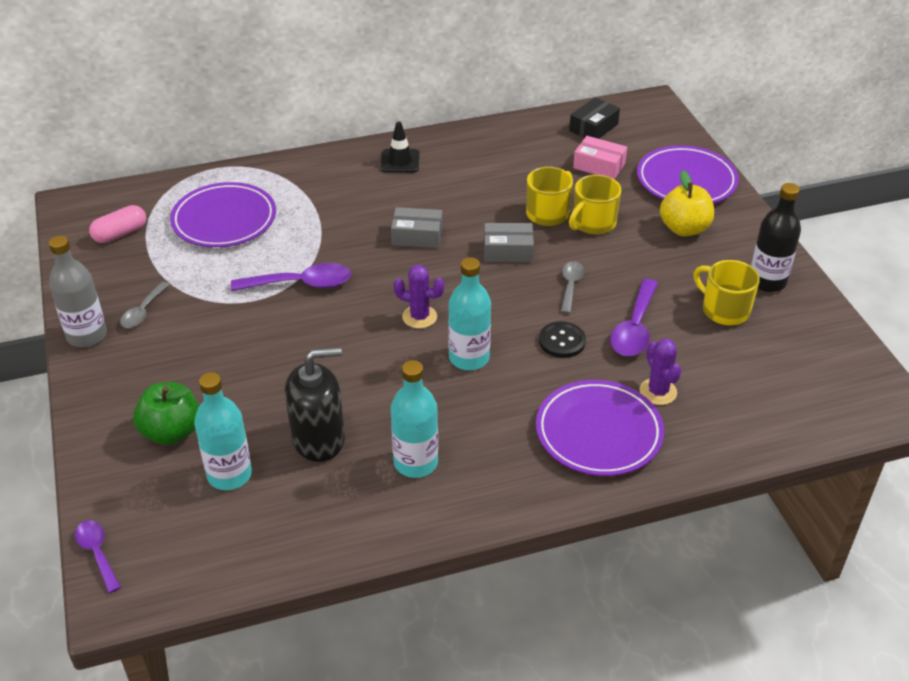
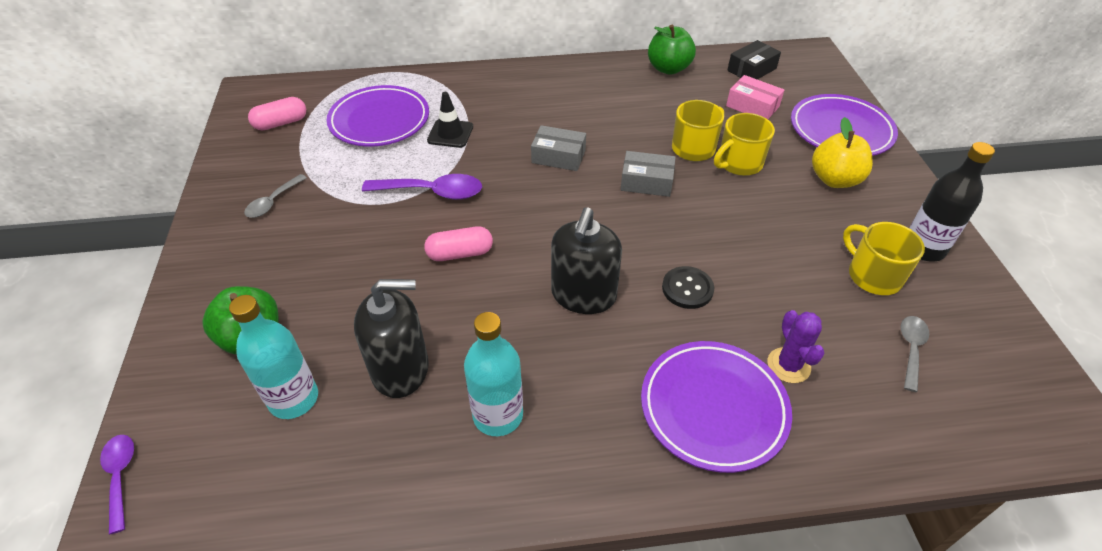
camera: 10 degrees right, 5 degrees up
(87, 335) = (211, 220): grey bottle -> none
(344, 336) = (460, 253): none -> pink capsule
(400, 161) = (558, 83): black traffic cone -> black traffic cone (450, 133)
(419, 317) = (541, 242): purple cactus -> none
(469, 358) = (583, 295): turquoise bottle -> black soap dispenser
(509, 135) = (668, 68): none -> green apple
(570, 286) = (706, 227): grey spoon -> grey spoon (911, 349)
(634, 328) = (770, 284): purple spoon -> none

